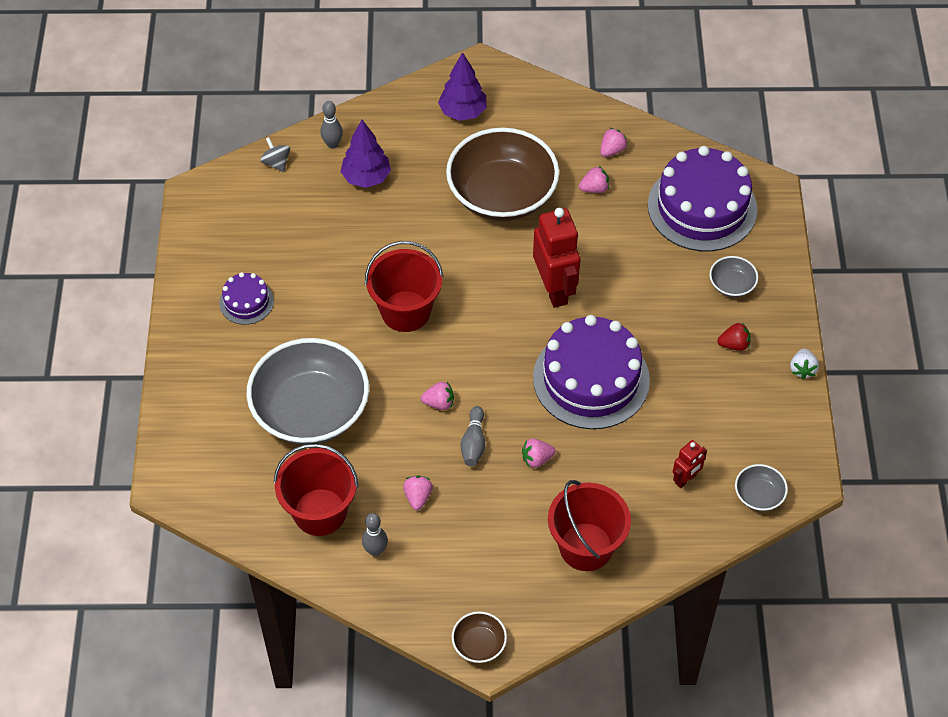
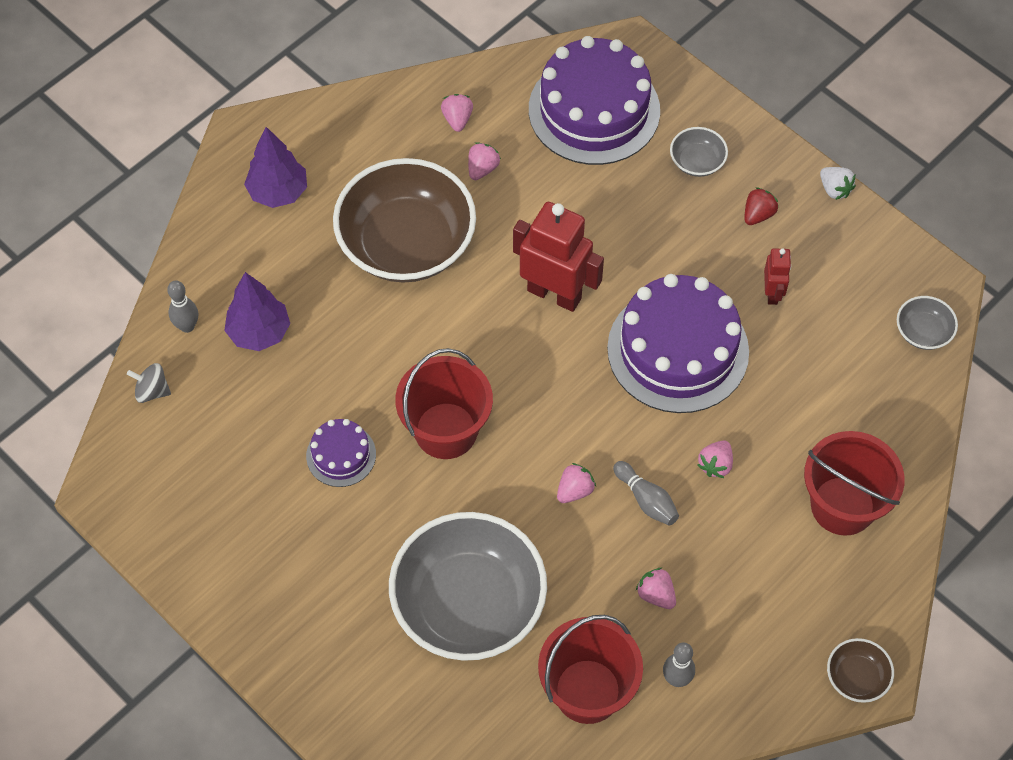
camera: 45 degrees left, 5 degrees up
(246, 302) = (284, 554): purple cake -> purple cake (341, 455)
(686, 479) = (853, 370): red robot -> red robot (772, 293)

